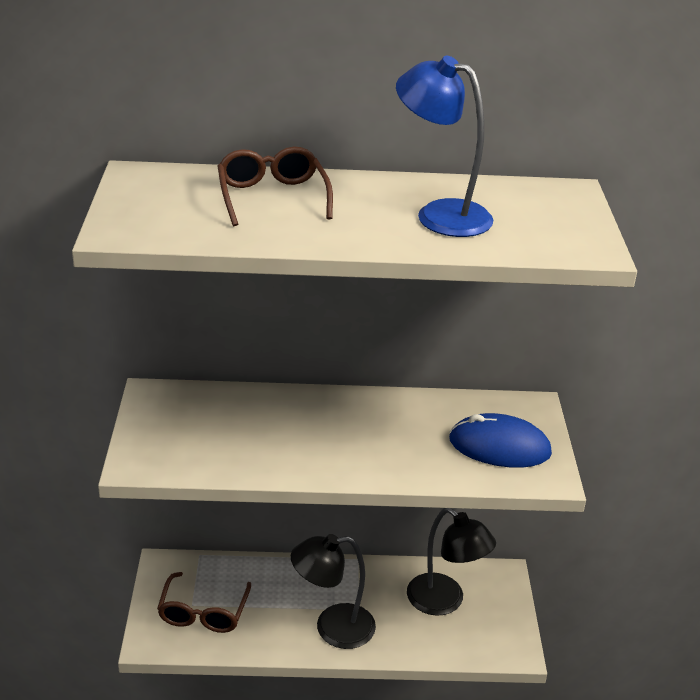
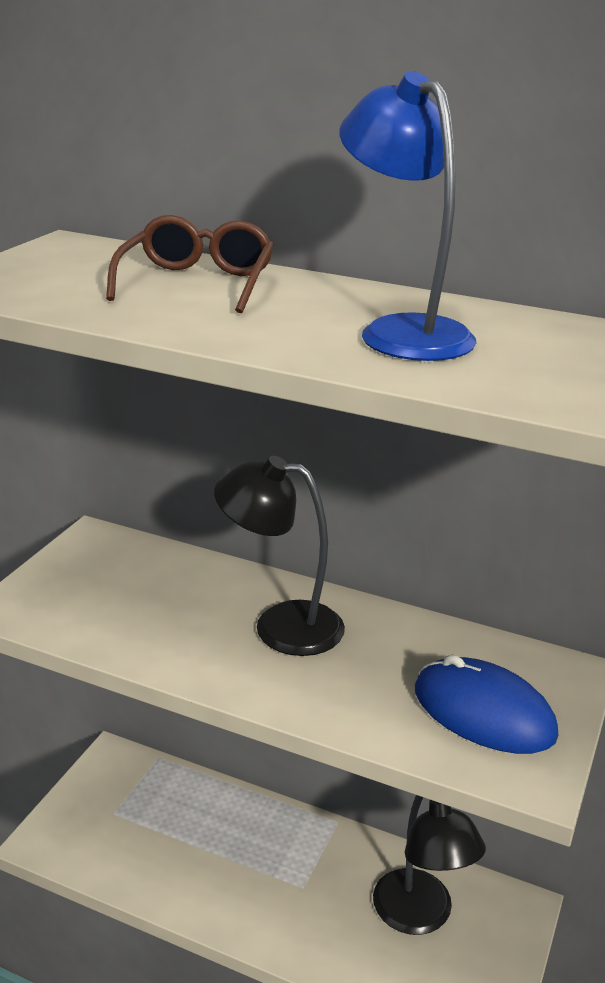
camera: 25 degrees right, 5 degrees down
(203, 612) = (120, 827): brown glasses -> none
(332, 628) = (257, 900): black lamp -> black lamp (280, 626)

